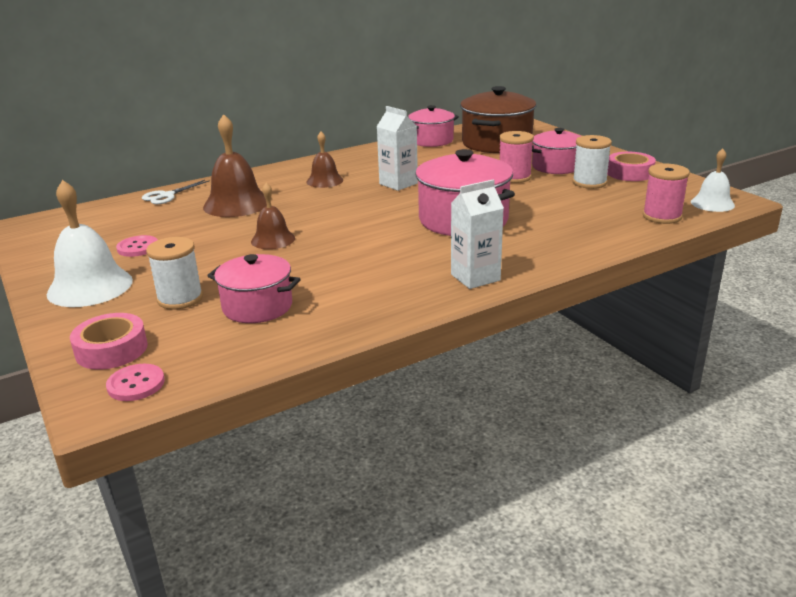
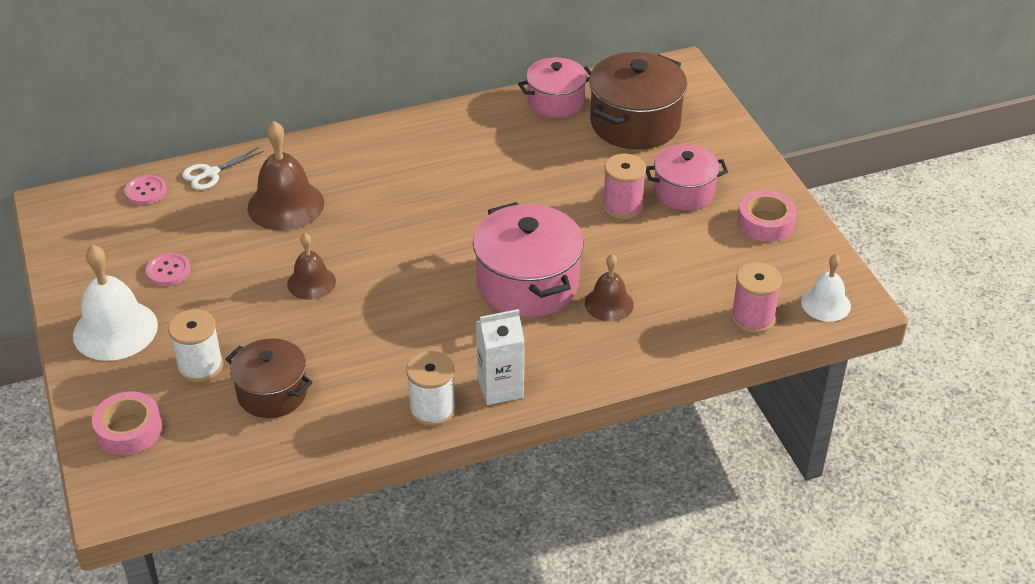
camera: 10 degrees right, 15 degrees up
(136, 384) = (146, 480): pink button -> pink button (146, 191)
(257, 307) = (272, 393): pink pot -> brown pot
(324, 181) = (397, 173): brown bell -> brown bell (609, 304)
(398, 184) = (481, 195): white carton -> none
(589, 183) = (706, 235): white spool -> white spool (432, 409)

